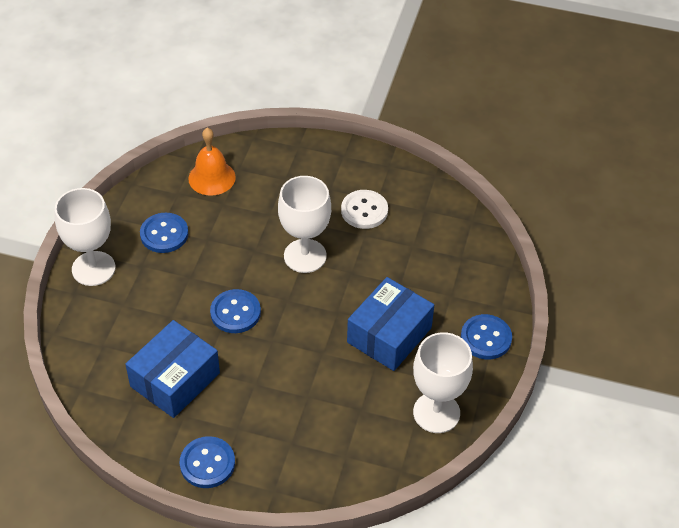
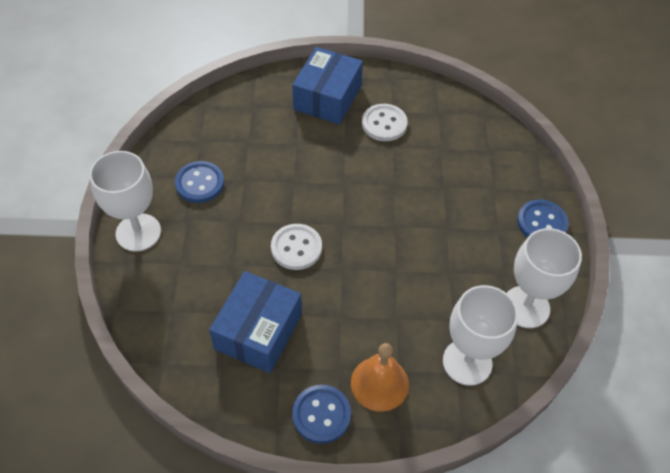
camera: 15 degrees left, 5 degrees up
(212, 178) = (229, 119): orange bell -> orange bell (379, 383)
(235, 312) = (296, 248): blue button -> white button
(305, 256) = (344, 178): white goblet -> white goblet (467, 362)
(389, 335) = (452, 239): blue box -> blue box (327, 97)

